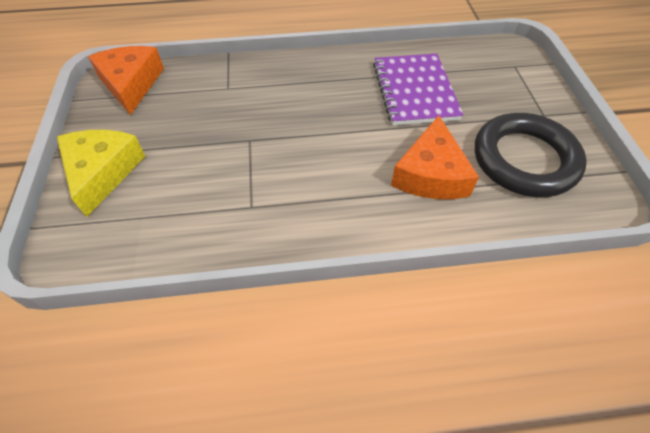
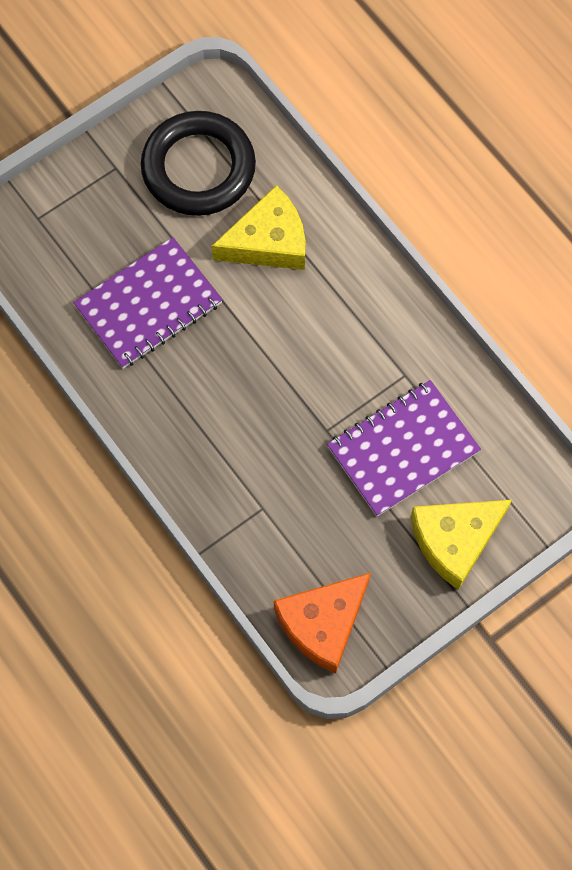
camera: 120 degrees left, 15 degrees up
(195, 175) = (403, 449): none -> purple notebook
(431, 174) = (268, 241): orange cheese -> yellow cheese

